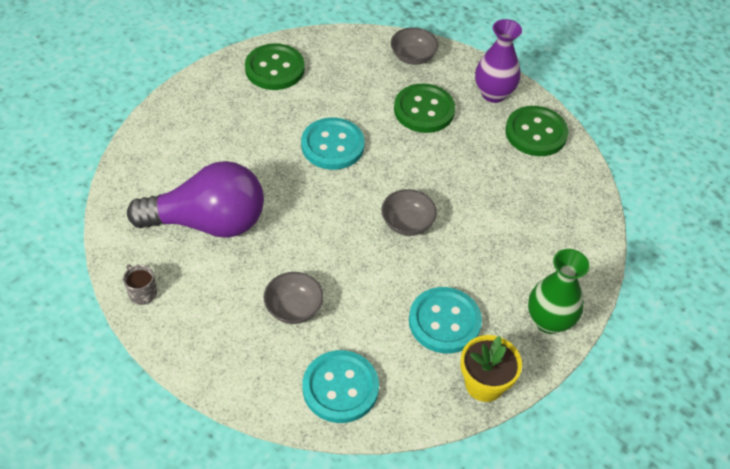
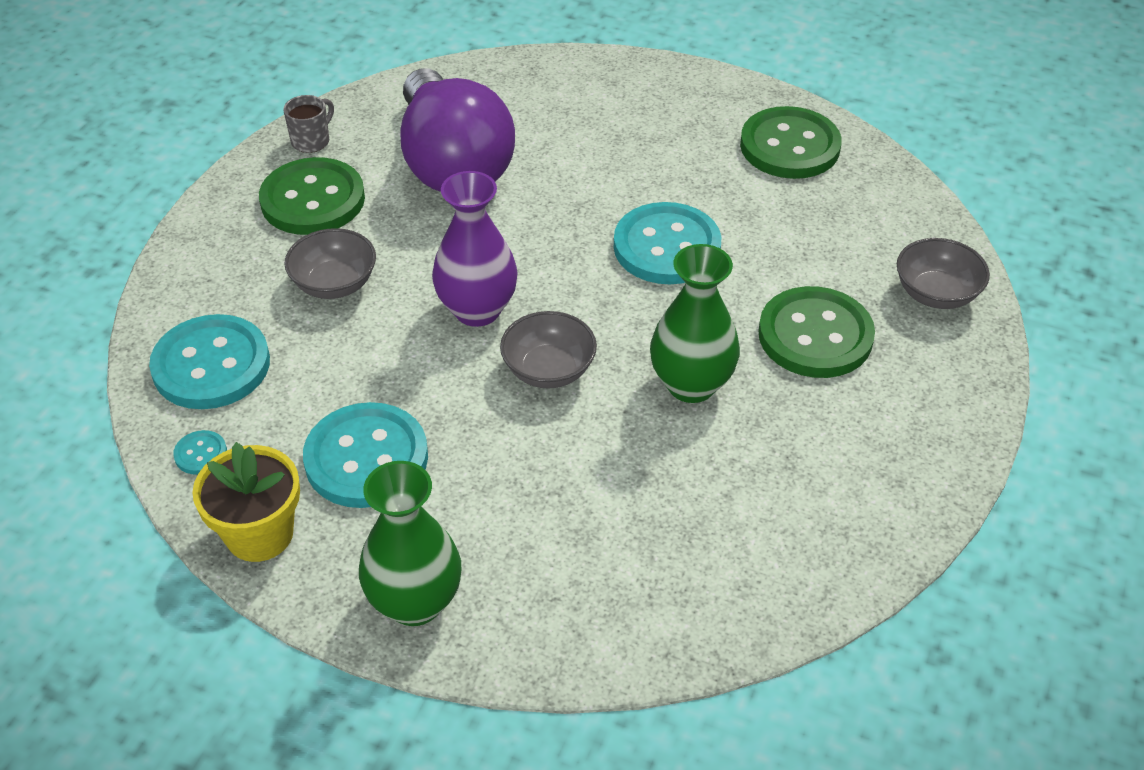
camera: 75 degrees right, 5 degrees down
(414, 405) = (200, 454): none -> turquoise button
(440, 168) = (691, 384): none -> green vase
(493, 94) = (922, 422): purple vase -> purple vase (477, 310)
(536, 133) = (860, 504): green button -> green button (313, 200)

